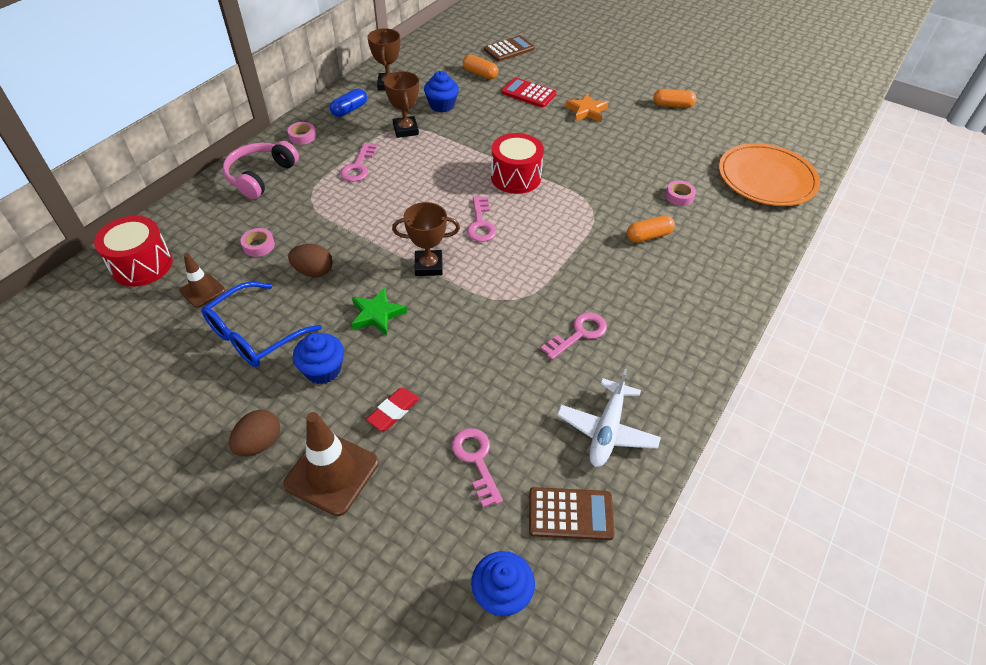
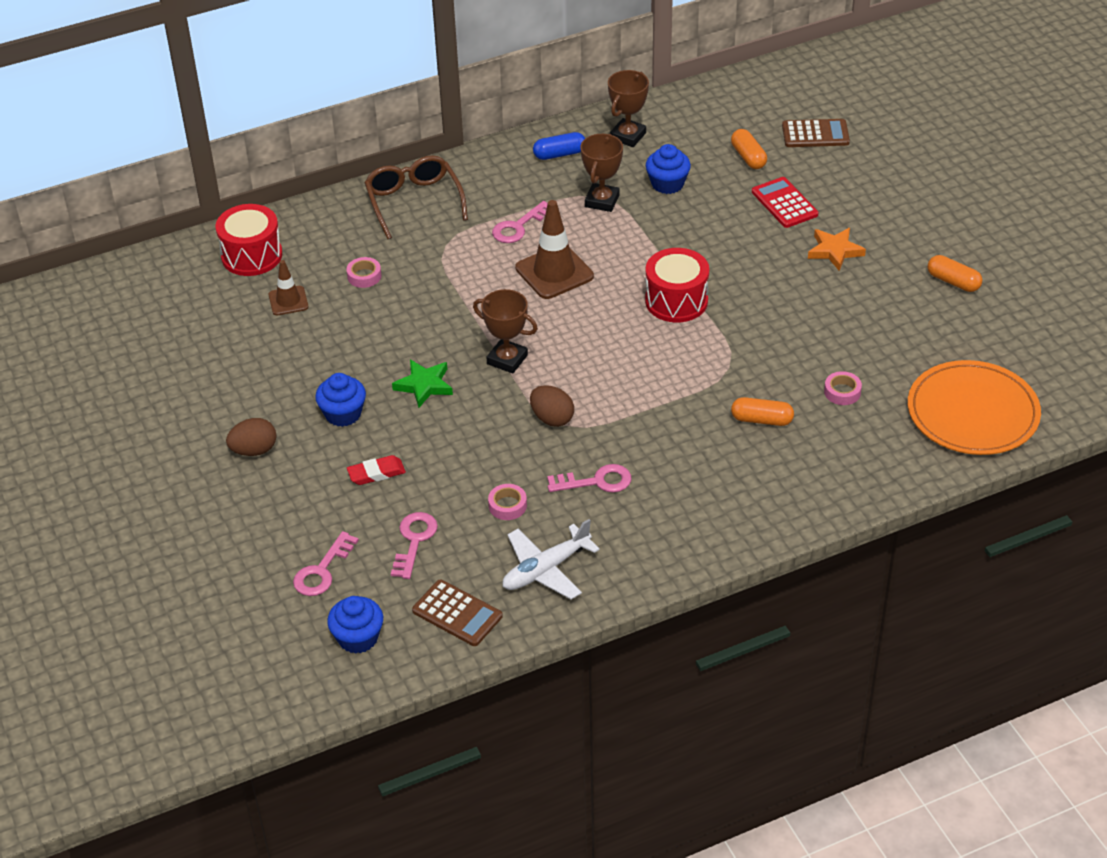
camera: 35 degrees right, 5 degrees down
(254, 335) = (306, 359): blue glasses -> none
(260, 176) = (414, 202): pink headphones -> brown glasses
(302, 136) = (486, 170): pink tape -> pink tape (507, 505)
(313, 271) = (396, 322): brown egg -> brown egg (552, 418)
(332, 473) = (293, 497): brown traffic cone -> brown traffic cone (554, 272)
(480, 224) = (594, 337): pink key -> pink key (322, 571)

